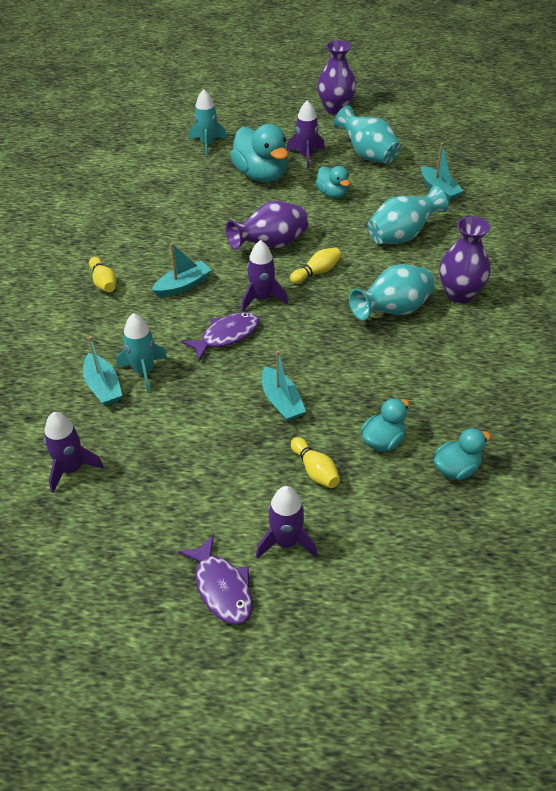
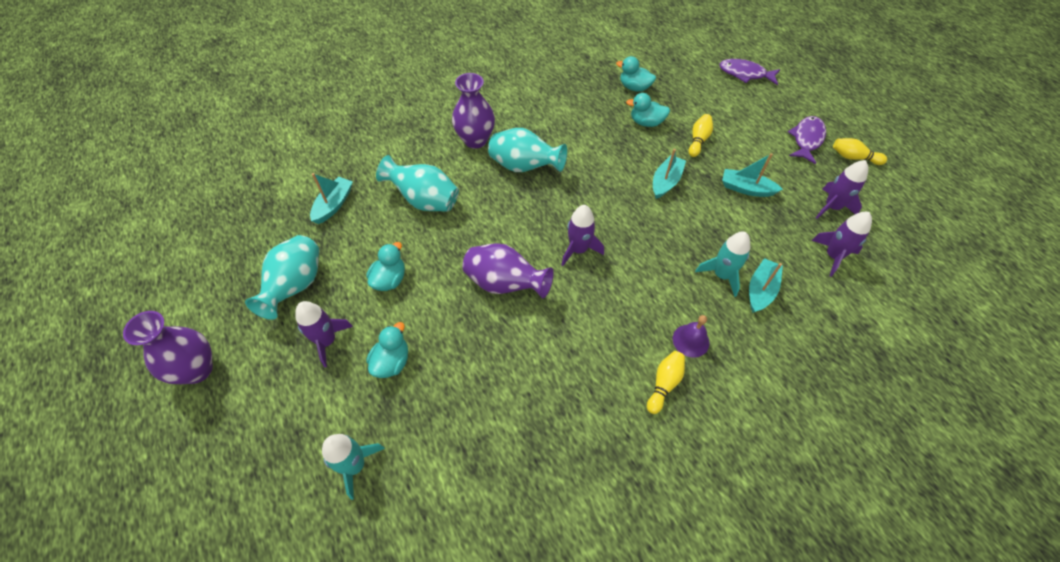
camera: 125 degrees left, 10 degrees up
(115, 315) = (690, 340): none -> purple bell
(183, 286) = (612, 315): turquoise boat -> turquoise boat (746, 189)
(226, 336) = (638, 247): purple fish -> purple fish (745, 74)
(261, 175) = (392, 362): turquoise duck -> turquoise duck, size x0.56
(286, 542) = (754, 129): purple rocket -> purple rocket (832, 207)
(317, 272) = (517, 231): yellow bowling pin -> yellow bowling pin (853, 157)

